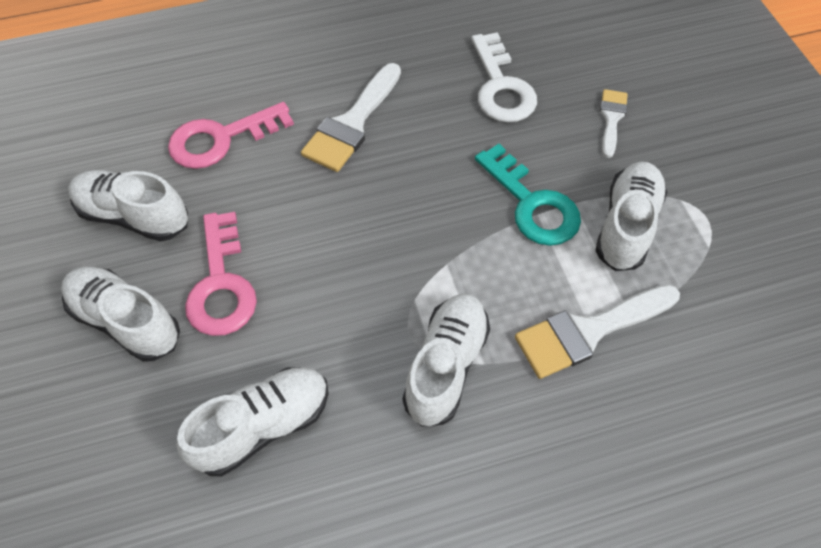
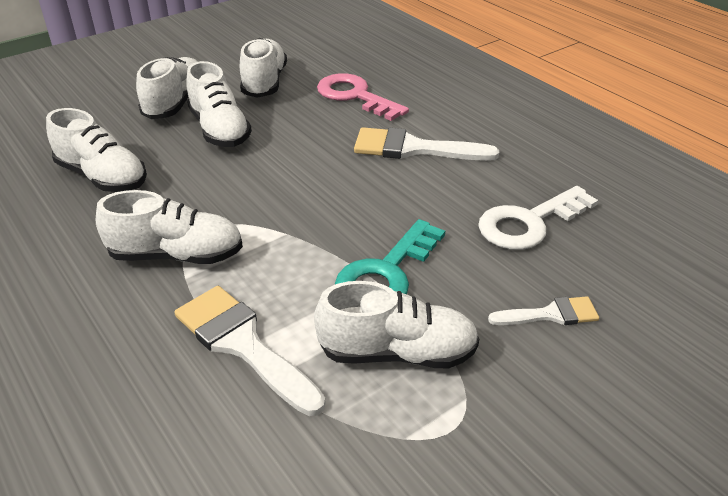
camera: 70 degrees right, 20 degrees down
(221, 284) = (219, 130): pink key -> white shoe

